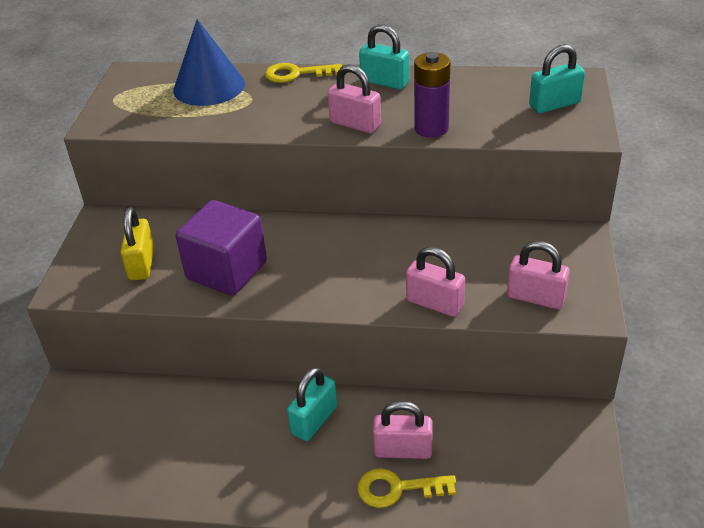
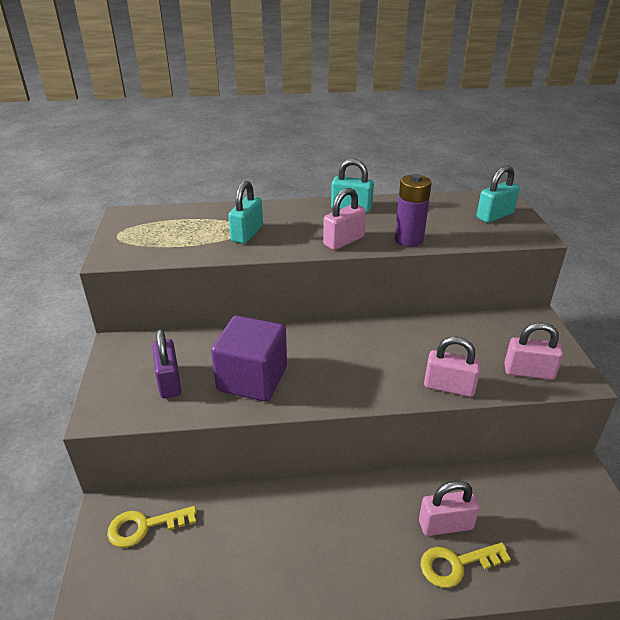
camera: 15 degrees left, 5 degrees down
(142, 264) = (169, 382): yellow padlock -> purple padlock
(209, 86) = (202, 220): blue cone -> none
(296, 74) = (274, 206): yellow key -> yellow key (144, 526)
(314, 420) = (355, 508): turquoise padlock -> turquoise padlock (247, 234)
(355, 124) = (344, 241): pink padlock -> pink padlock turned 60 degrees counterclockwise

